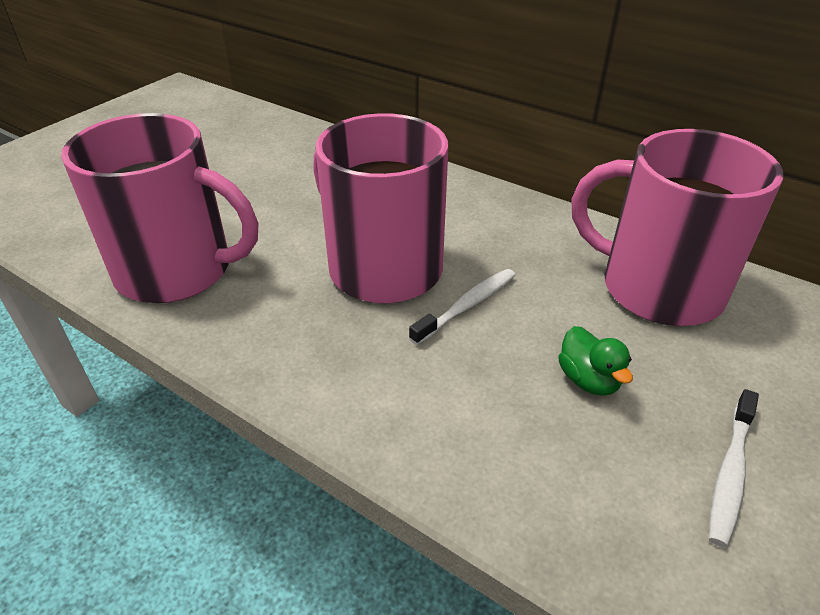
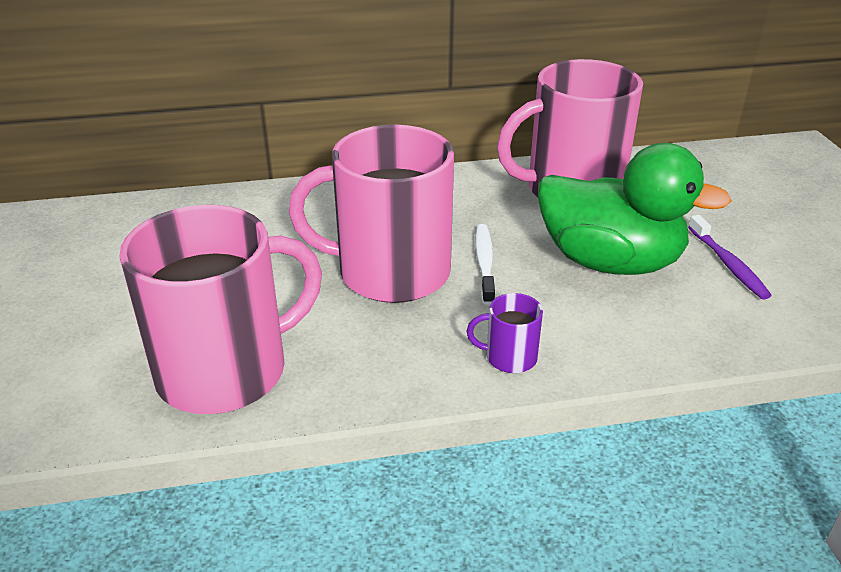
camera: 45 degrees left, 5 degrees down
(359, 400) = (509, 357): none -> purple mug
(588, 380) = (610, 262): green duck -> green duck, size x2.50
(730, 472) = (728, 264): white toothbrush -> purple toothbrush

